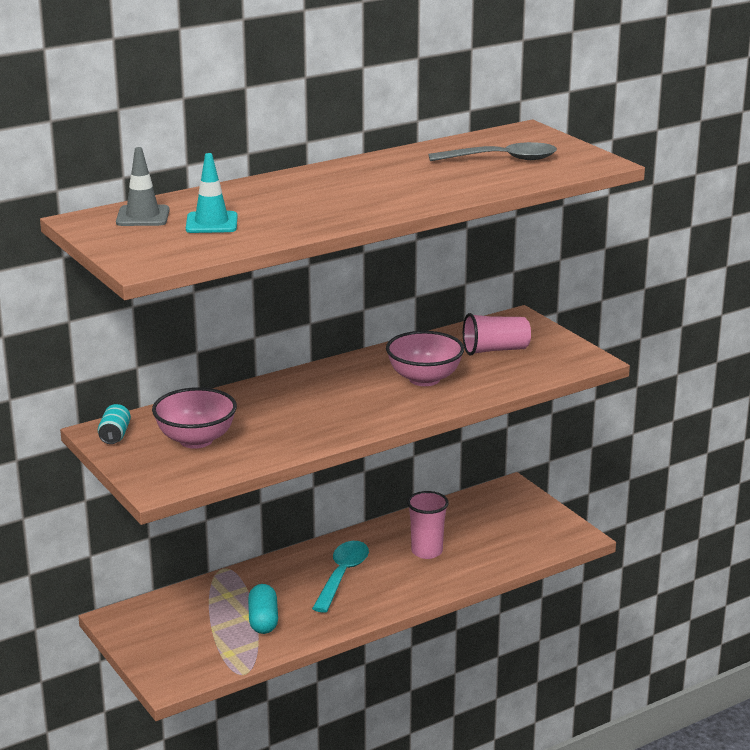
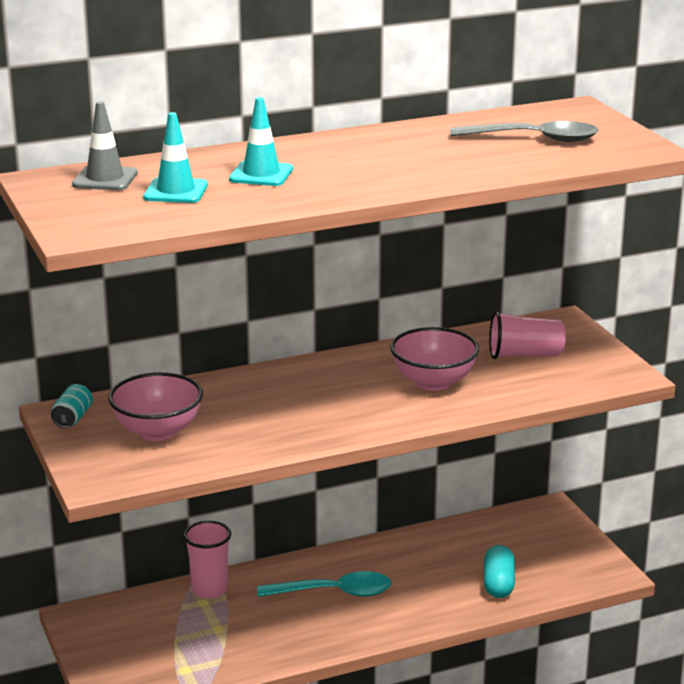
camera: 10 degrees right, 0 degrees up
(263, 620) = (233, 635): turquoise capsule -> turquoise capsule (498, 583)
(280, 204) = (261, 174): none -> turquoise traffic cone
(342, 575) = (334, 592): turquoise spoon -> turquoise spoon turned 60 degrees clockwise
(427, 551) = (435, 574): pink cup -> pink cup (209, 589)

